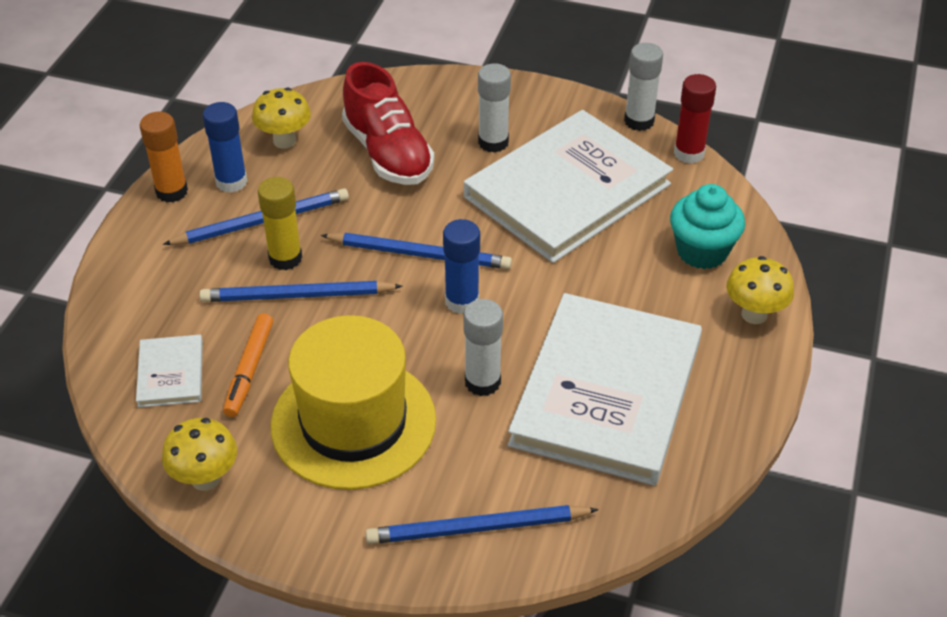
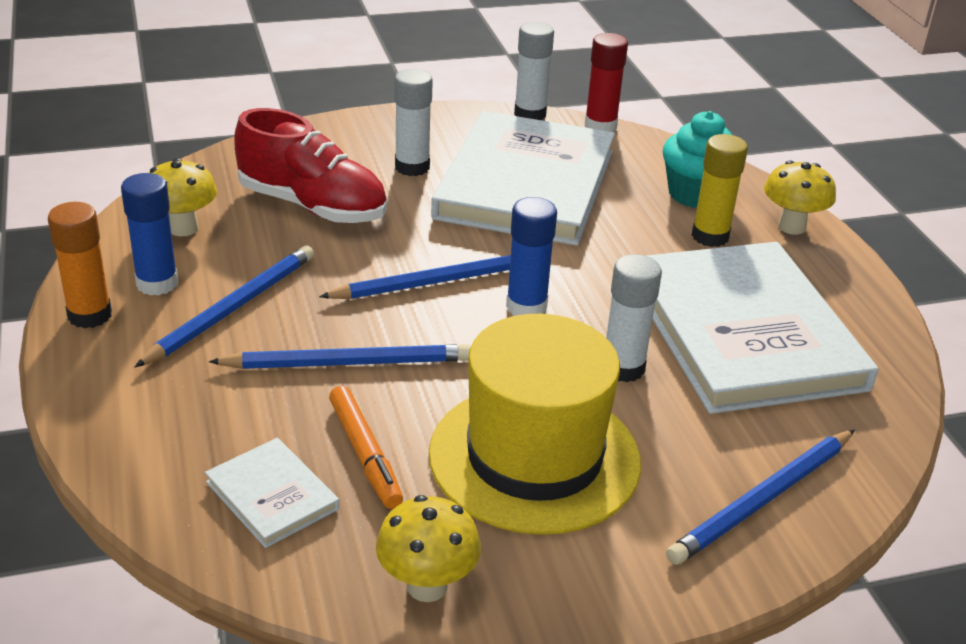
camera: 35 degrees left, 10 degrees down
(285, 258) = (296, 333): yellow glue stick -> yellow glue stick (710, 236)
(298, 296) = (347, 363): blue pencil -> blue pencil turned 150 degrees counterclockwise

